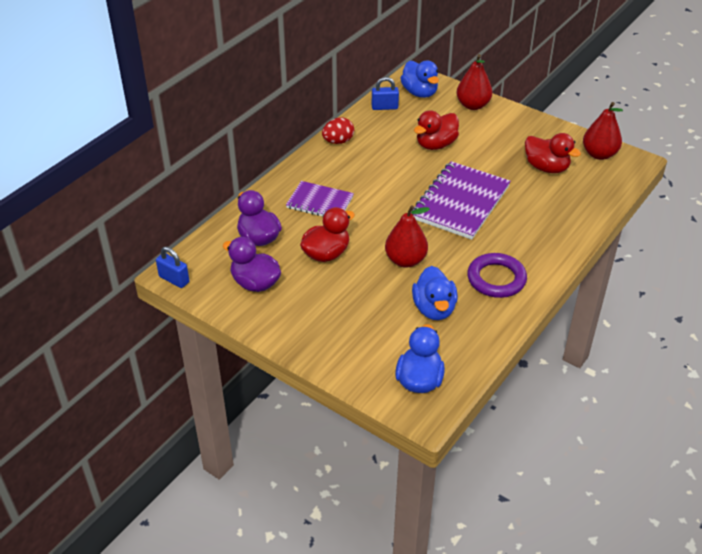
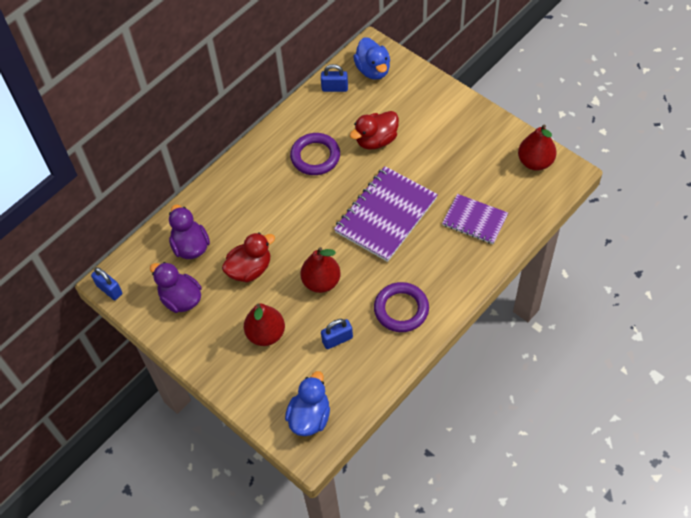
camera: 10 degrees right, 15 degrees up
(320, 202) = (253, 207): purple notebook -> purple notebook (474, 220)
(338, 141) = (282, 131): red egg -> none
(376, 160) = (315, 156): none -> purple ring
(434, 309) = (337, 339): blue duck -> blue padlock
(473, 105) = (423, 90): red pear -> red pear (266, 334)
(546, 167) = (479, 176): red duck -> none

